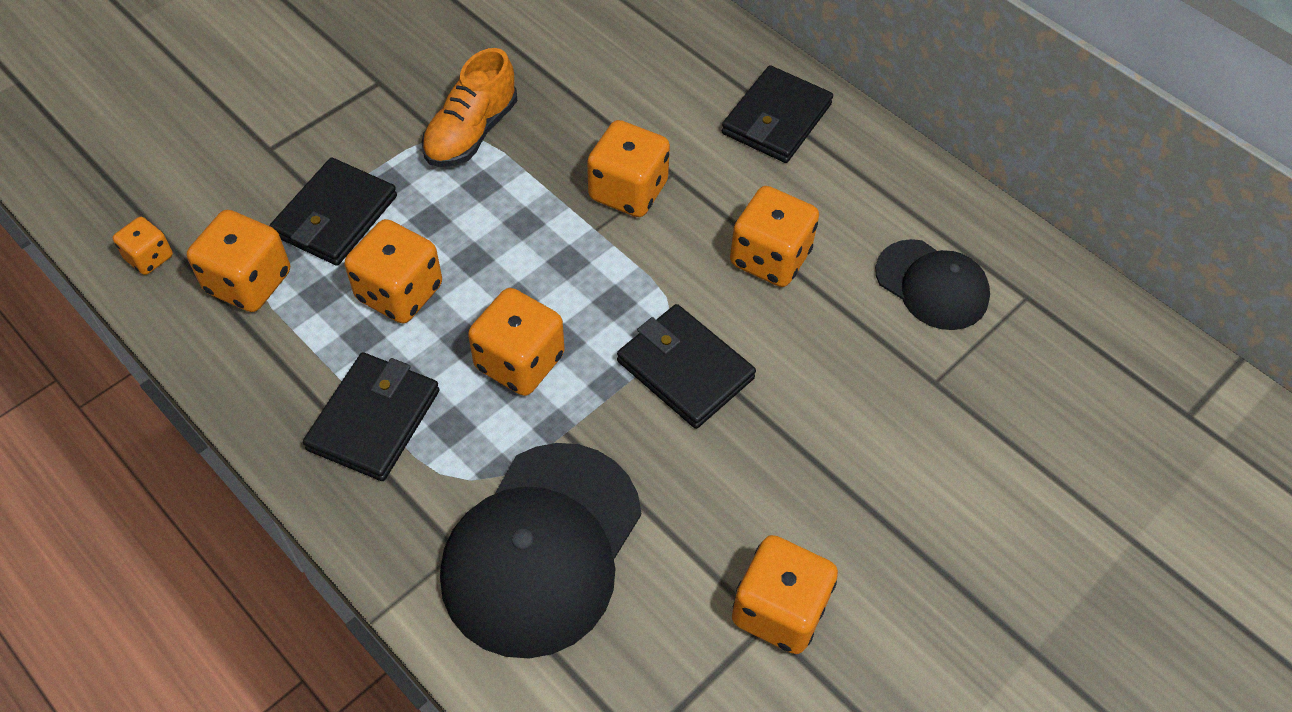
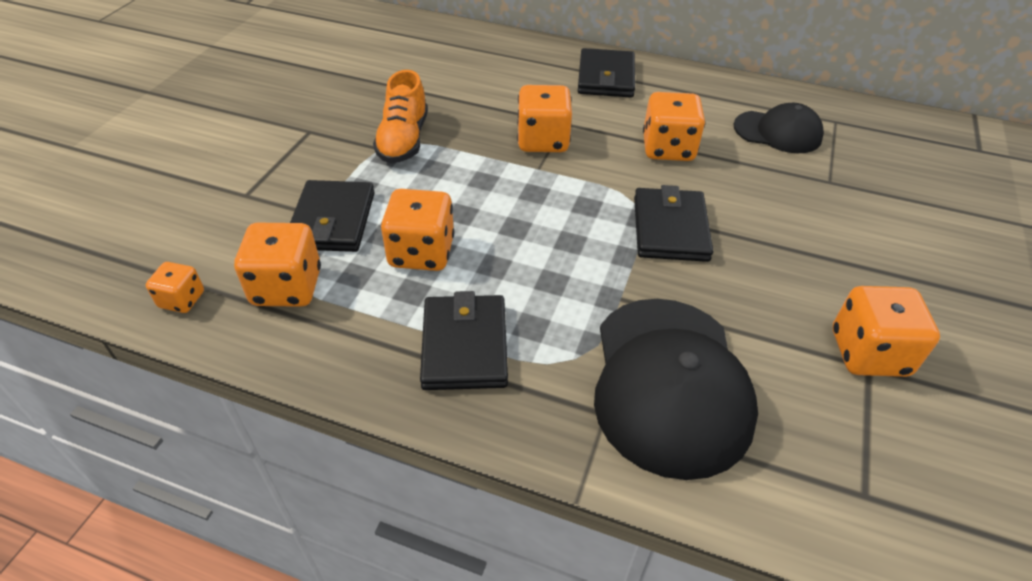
camera: 25 degrees left, 10 degrees down
(519, 362) = (549, 265): orange dice -> none
(685, 369) = (670, 229): black wallet -> black wallet turned 75 degrees clockwise

